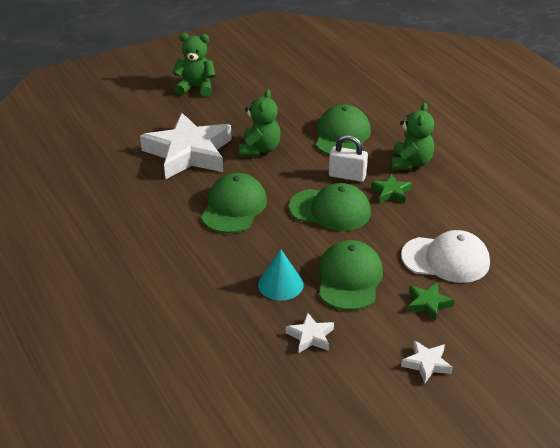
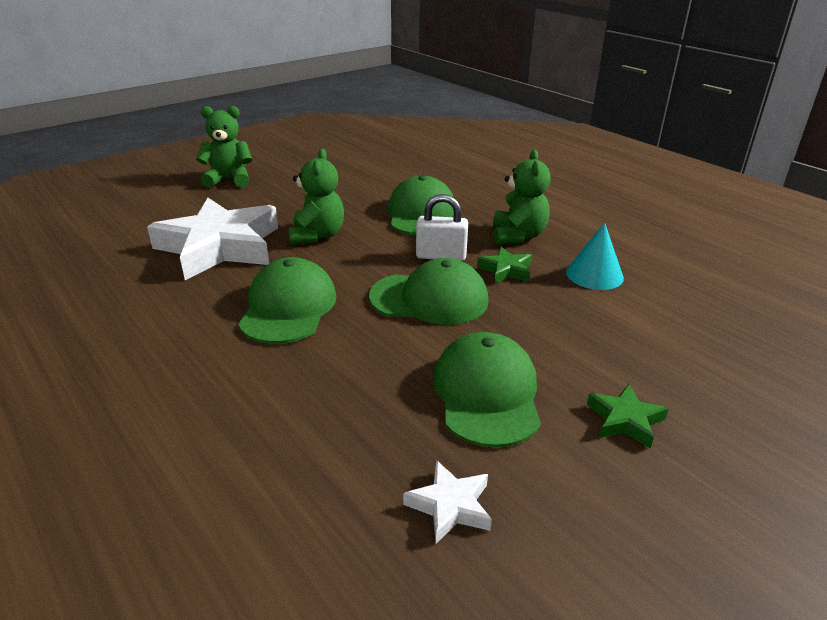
camera: 10 degrees left, 5 degrees down
(280, 284) = (377, 415): turquoise cone -> turquoise cone (594, 274)
(426, 364) = (674, 534): white star -> none
(446, 259) = (619, 349): white cap -> none

